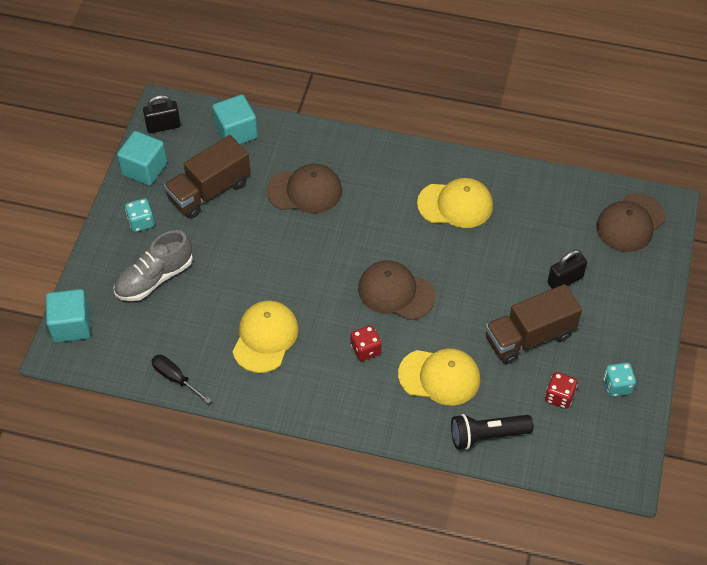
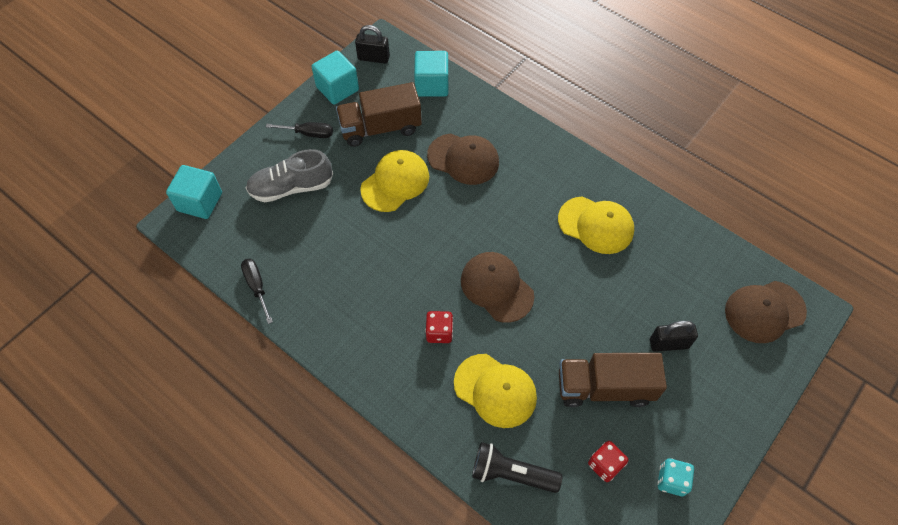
camera: 25 degrees right, 5 degrees up
(141, 222) = (308, 133): turquoise dice -> black screwdriver
(265, 337) = (355, 282): yellow cap -> yellow cap (395, 182)

